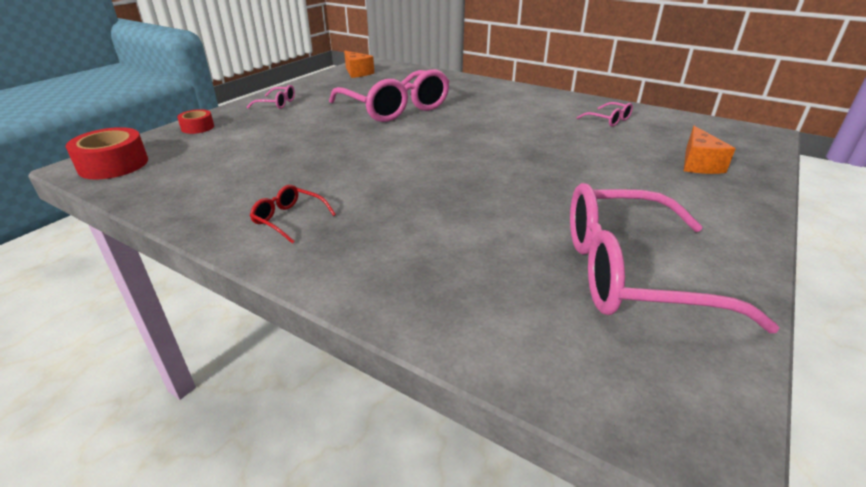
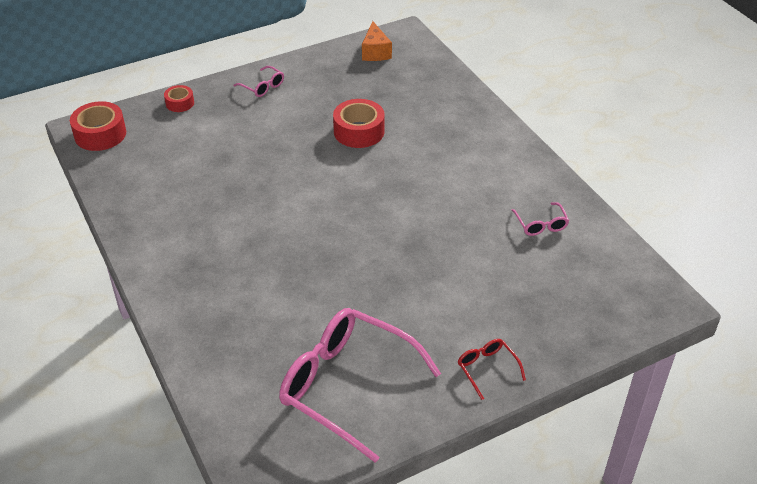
camera: 30 degrees right, 10 degrees up
(289, 219) = (177, 243): red glasses -> red glasses (487, 369)
(395, 108) = (359, 131): pink glasses -> red tape
(698, 164) = (543, 315): orange cheese -> none

